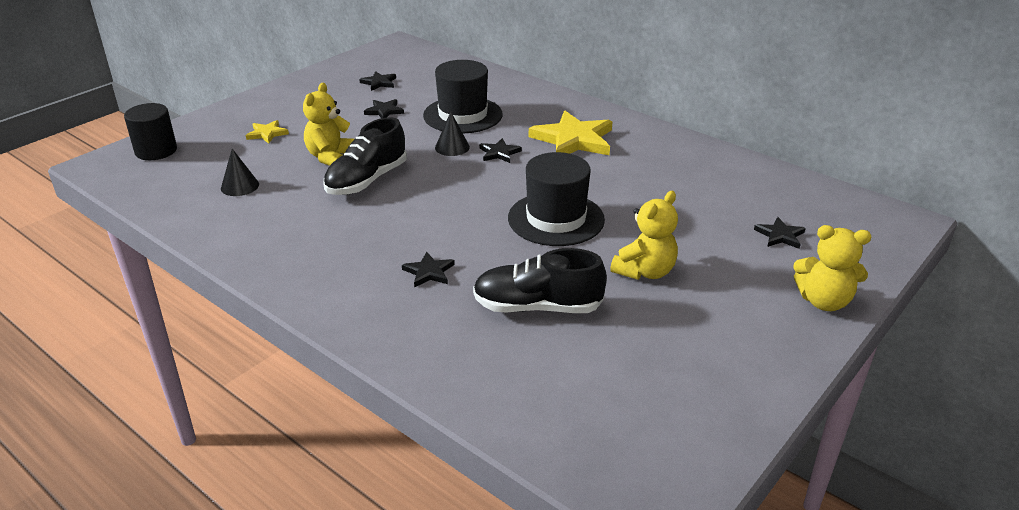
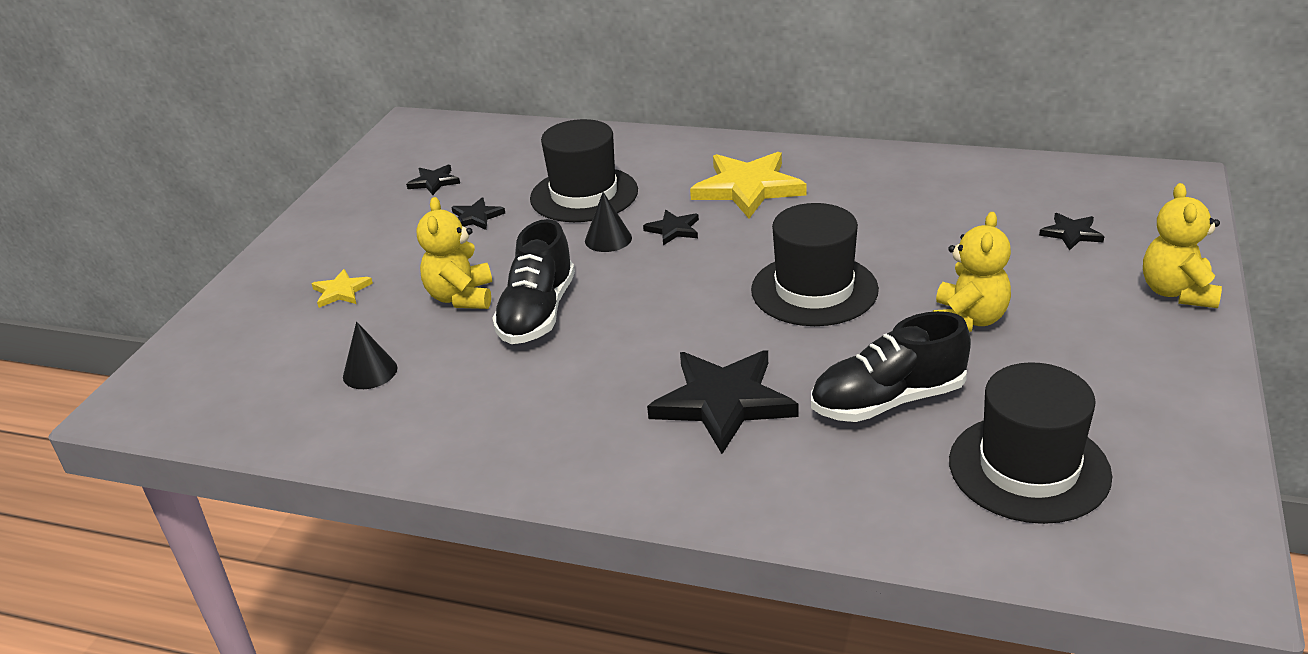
camera: 20 degrees left, 0 degrees up
(156, 151) = (198, 361): black cylinder -> none
(429, 272) = (723, 402): black star -> black star, size x2.07
(593, 385) = (1029, 468): none -> black hat
(824, 301) = (1177, 292): yellow teddy bear -> yellow teddy bear turned 105 degrees clockwise

